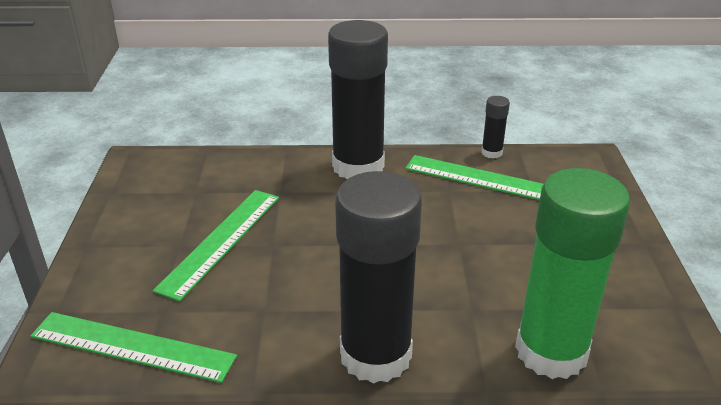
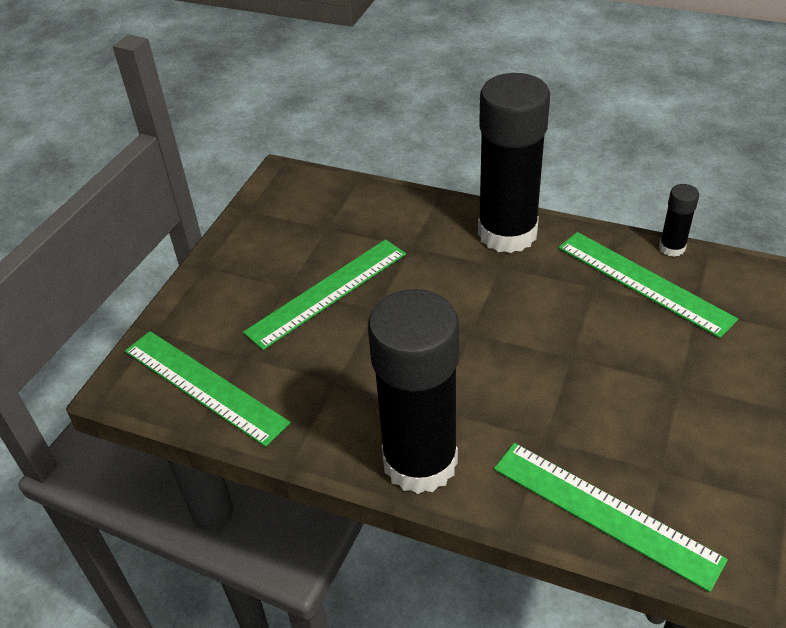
camera: 25 degrees right, 10 degrees up
(551, 351) = (604, 513): green glue stick -> green ruler

